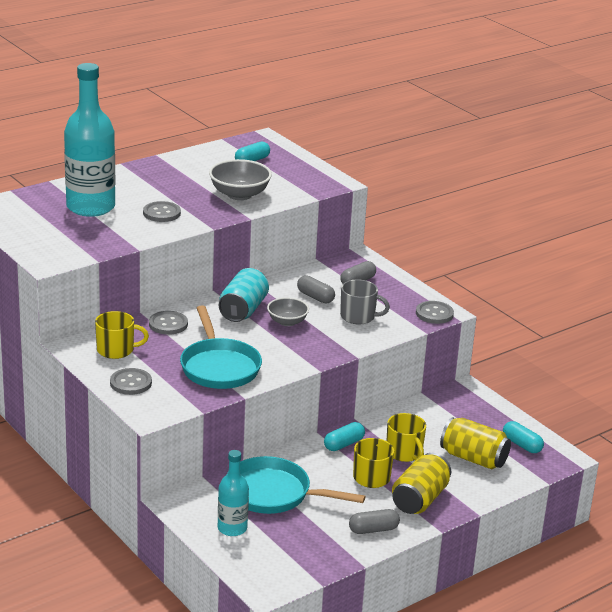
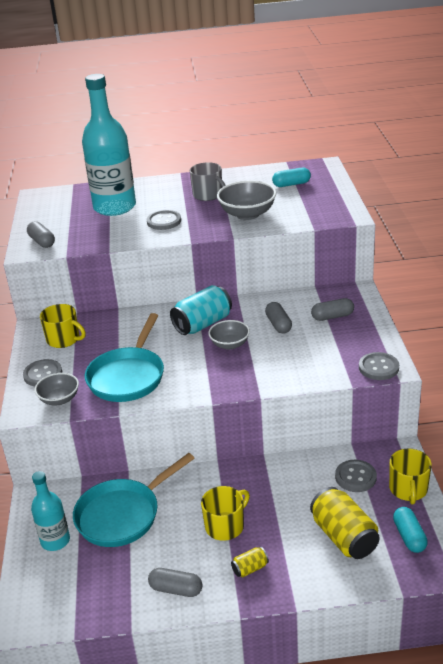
camera: 35 degrees right, 5 degrees up
(52, 252) = (42, 242): none -> grey capsule
(168, 324) = (128, 324): grey button -> grey button (355, 477)
(173, 399) = (59, 399): none -> grey bowl
(273, 493) = (122, 515): turquoise pan -> turquoise pan turned 90 degrees counterclockwise
(344, 444) = (230, 480): turquoise capsule -> none
(358, 316) = (300, 354): grey mug -> grey mug (208, 195)
(404, 453) = (279, 508): yellow mug -> yellow mug (408, 489)
(419, 499) = (250, 568): yellow can -> yellow can, size x0.48

